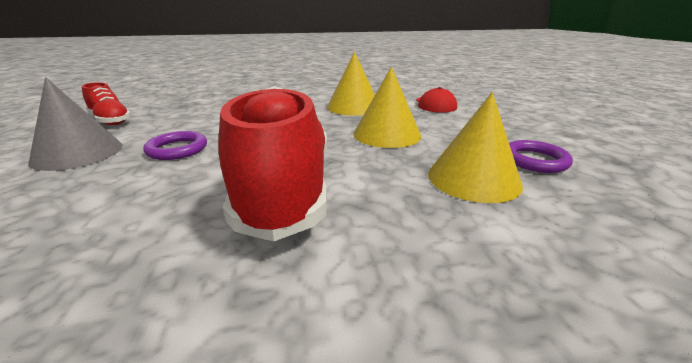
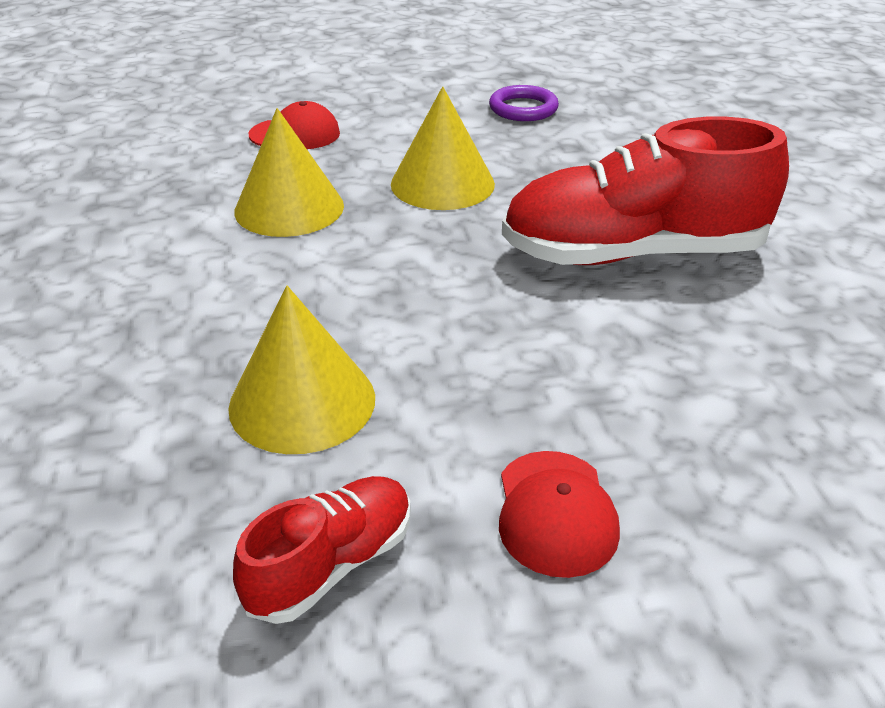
camera: 90 degrees left, 10 degrees up
(78, 153) = (555, 512): grey cone -> red cap
(177, 149) = (521, 377): purple ring -> none
(473, 179) = (576, 145): yellow cone -> yellow cone (302, 402)

